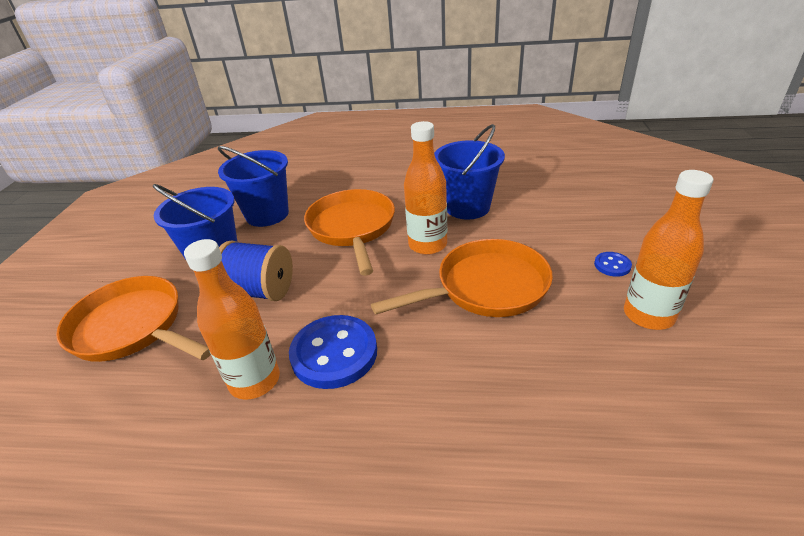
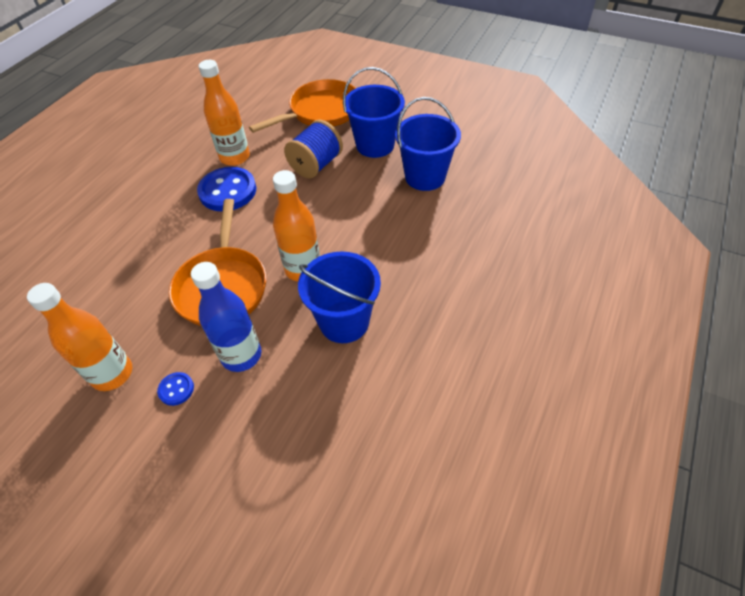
camera: 110 degrees right, 15 degrees up
(352, 228) = (364, 226): orange pan -> none
(545, 244) = (241, 355): none -> blue bottle

